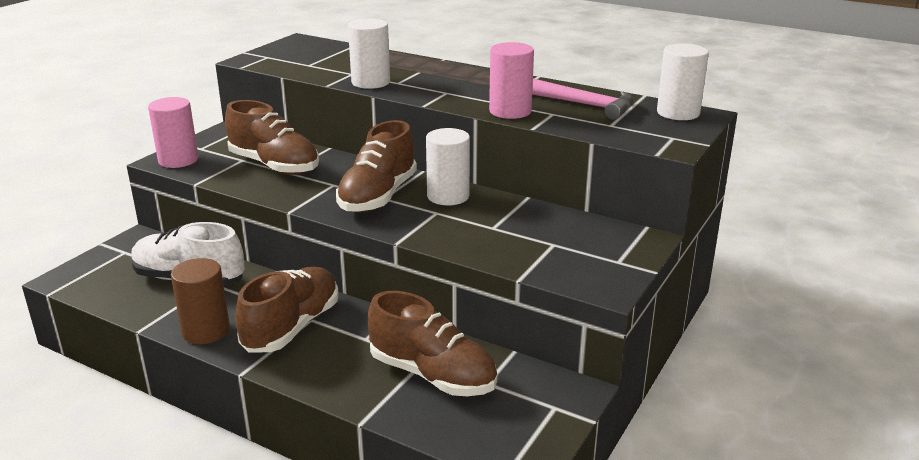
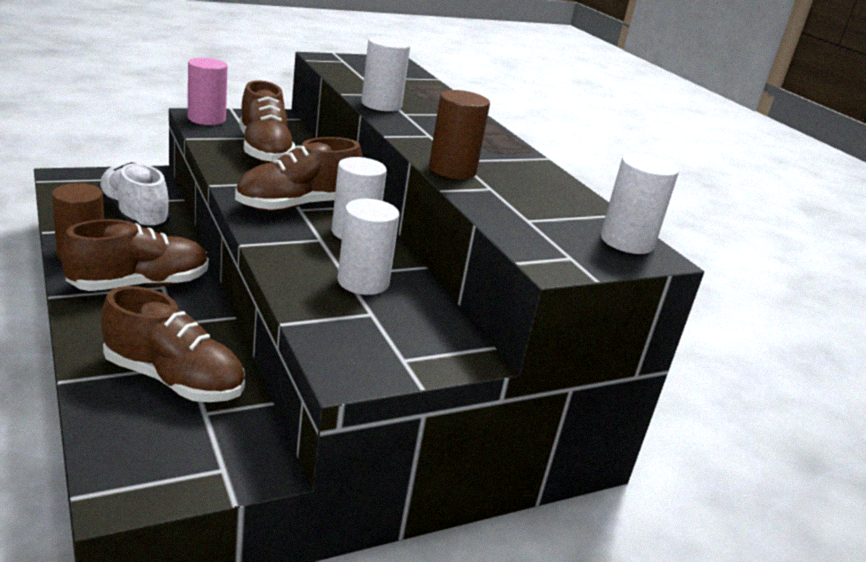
camera: 30 degrees right, 0 degrees up
(432, 375) = (174, 379): brown shoe -> brown shoe turned 45 degrees counterclockwise
(510, 111) = (452, 170): pink cylinder -> brown cylinder
(513, 227) = (363, 282): none -> white cylinder
(584, 105) = (539, 194): pink hammer -> none

